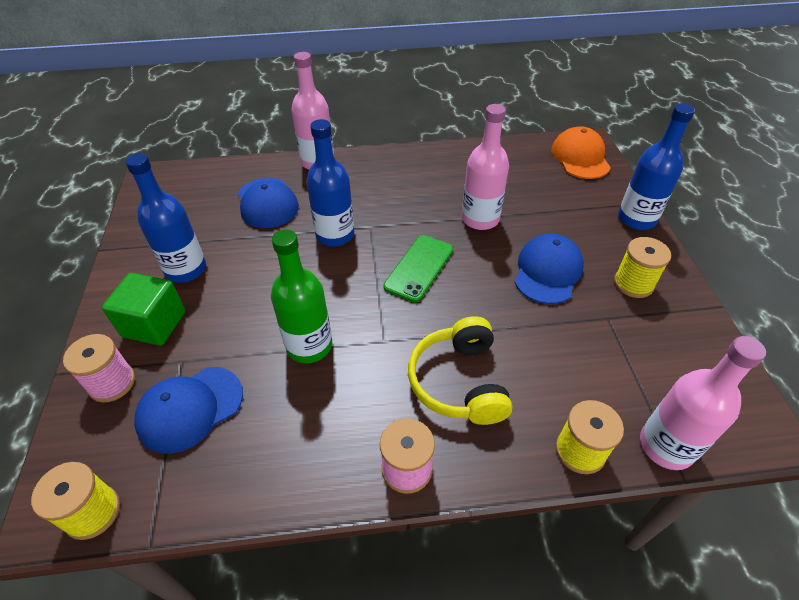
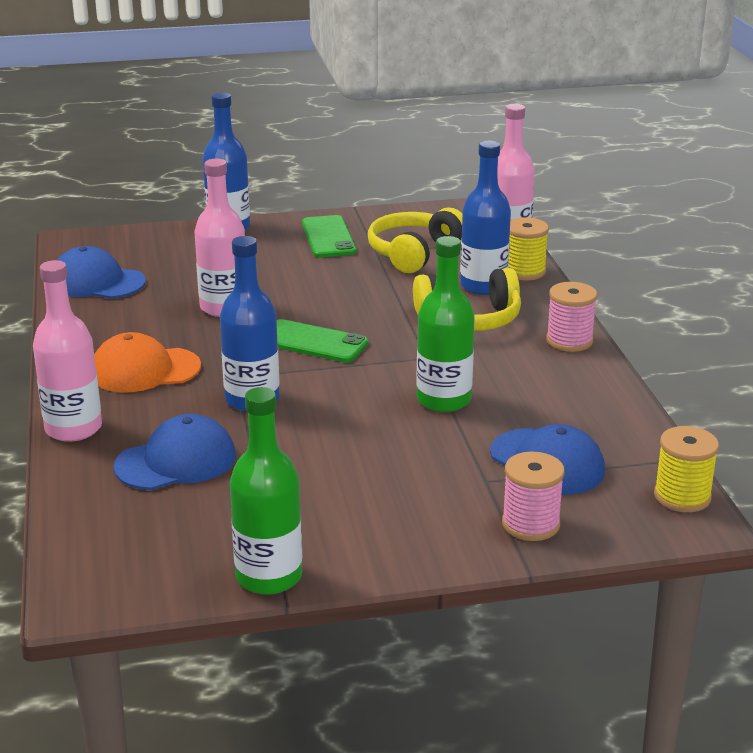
camera: 95 degrees left, 20 degrees down
(129, 243) = (269, 577): none -> green bottle
(154, 324) = (432, 513): green cube -> none
(186, 269) = (327, 508): blue bottle -> blue bottle (483, 286)
(547, 271) = (314, 274): blue cap -> blue cap (97, 282)
(580, 157) = (105, 247): orange cap -> orange cap (145, 370)
(610, 349) = (414, 253): none -> yellow headphones
(633, 283) = (328, 237): yellow spool -> green phone

